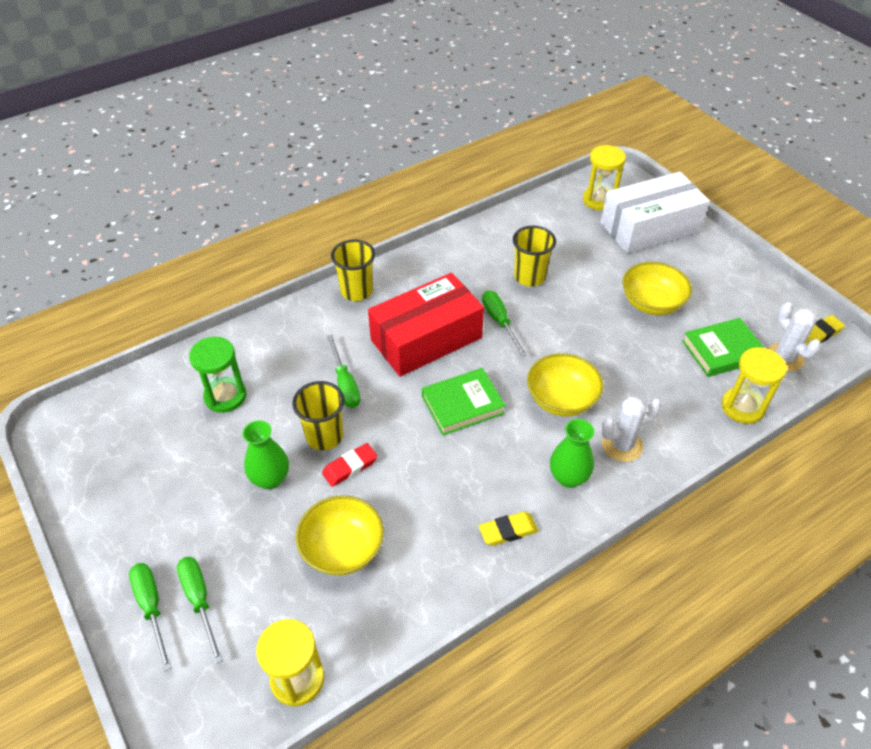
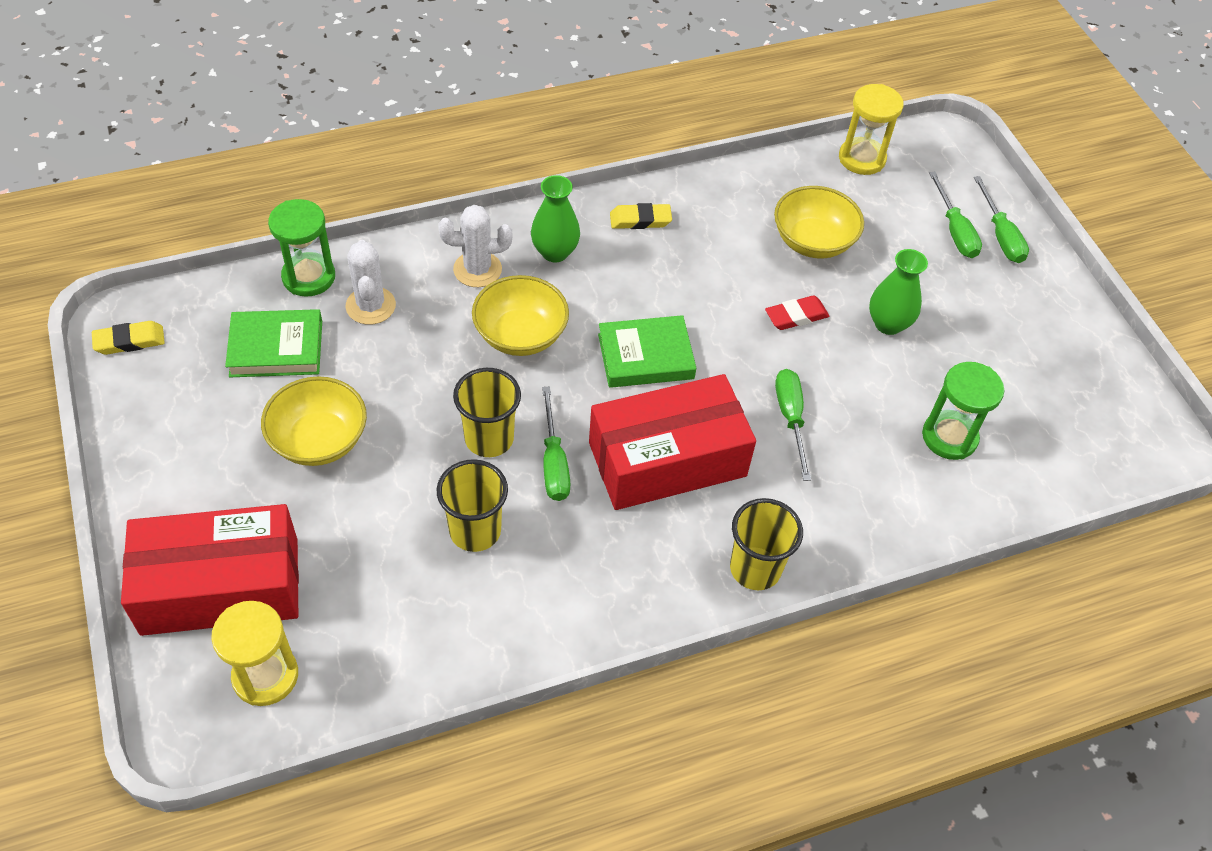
camera: 170 degrees left, 5 degrees up
(324, 436) = (823, 357): yellow cup -> yellow cup (489, 439)
(649, 227) = (220, 586): white box -> red box
(742, 407) = (308, 277): yellow hourglass -> green hourglass
(784, 357) = (204, 321): white cactus -> white cactus (370, 306)

